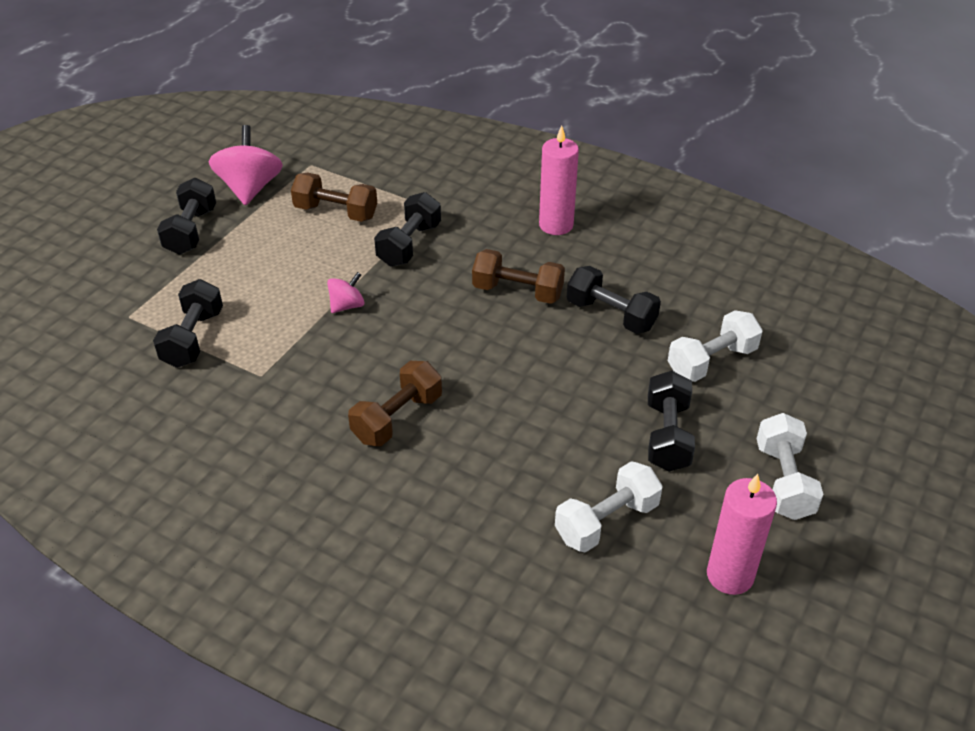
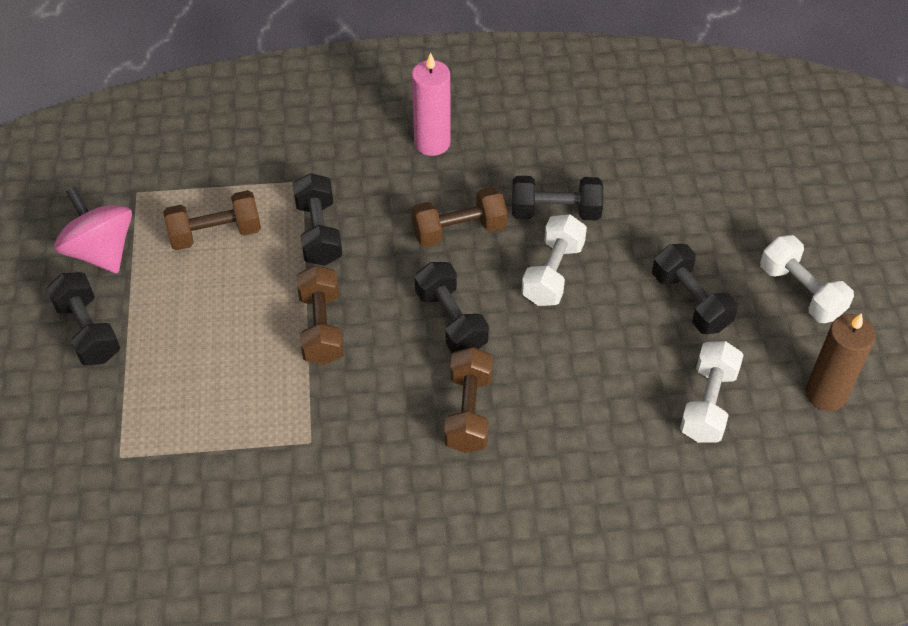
camera: 35 degrees left, 10 degrees up
(193, 338) = (209, 442): black dumbbell -> black dumbbell (451, 321)
(347, 306) = (321, 327): pink spinning top -> brown dumbbell
(711, 361) = (668, 213): white dumbbell -> white dumbbell (552, 273)
(730, 575) = (826, 394): pink candle -> brown candle

